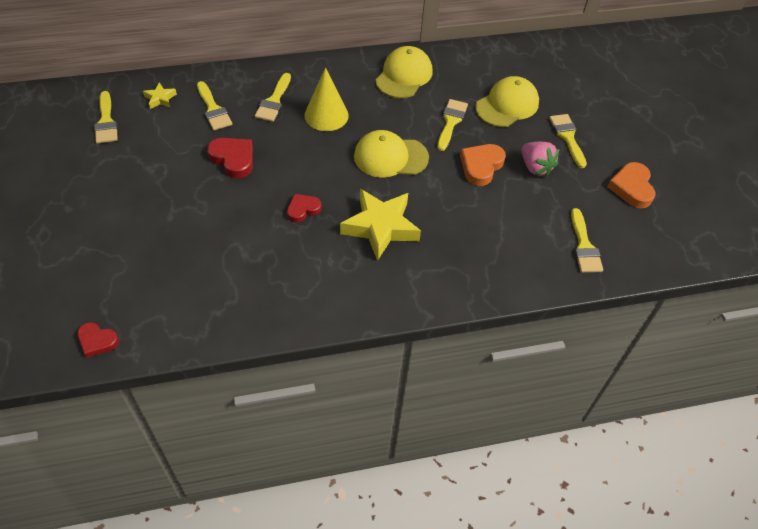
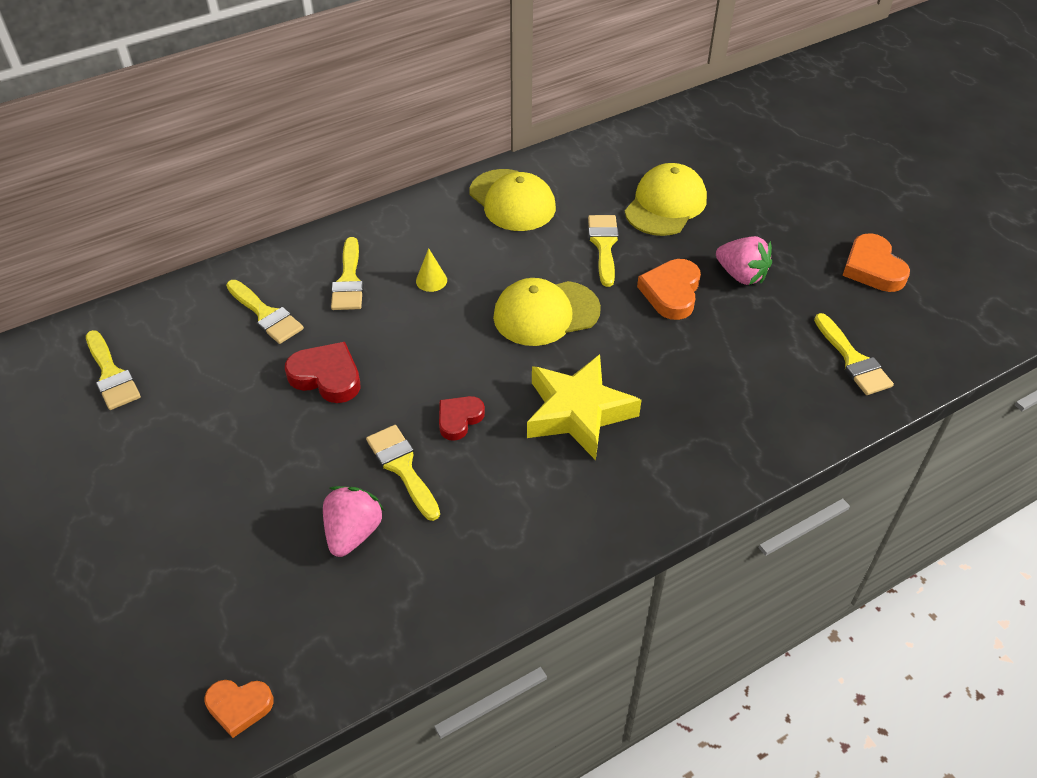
camera: 15 degrees left, 5 degrees down
(97, 341) = (239, 707): red heart -> orange heart
(160, 99) = (180, 320): yellow star -> none
(206, 260) = (353, 533): none -> pink strawberry
(326, 115) = (431, 280): yellow cone -> yellow cone, size x0.49
(404, 75) = (512, 200): yellow cap -> yellow cap turned 135 degrees clockwise
(567, 137) = (761, 225): yellow brush -> yellow brush (402, 467)

